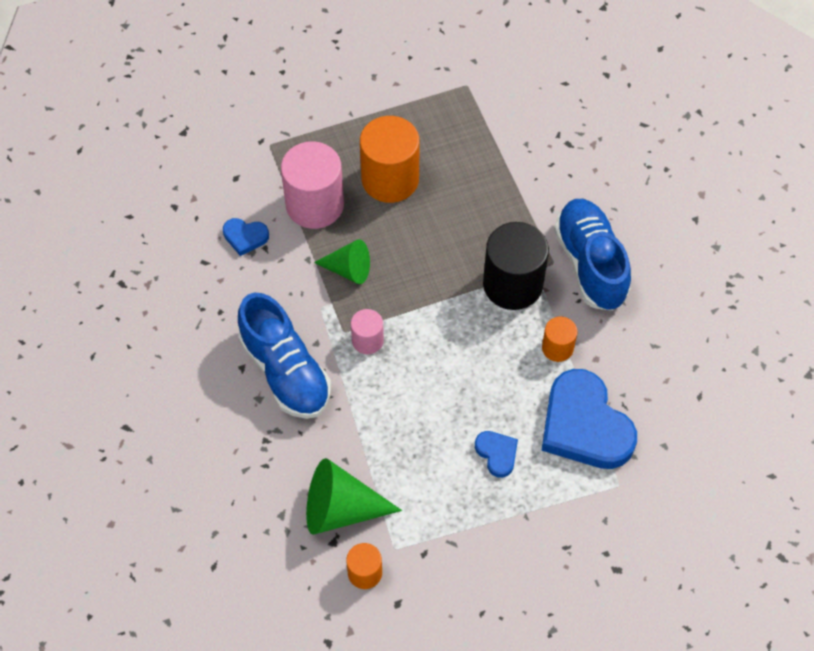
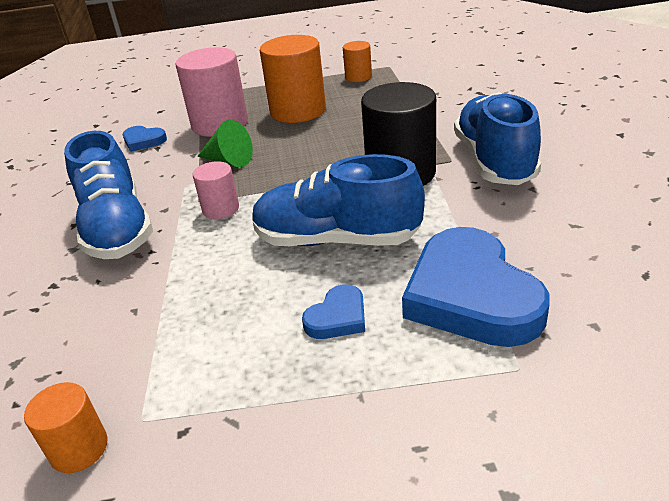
camera: 15 degrees right, 25 degrees down
(341, 509) = (95, 362): green cone -> none
(477, 374) = (336, 240): none -> blue shoe
(497, 454) = (338, 317): blue heart -> blue heart turned 60 degrees clockwise
(557, 348) = (444, 222): orange cylinder -> orange cylinder (358, 77)

